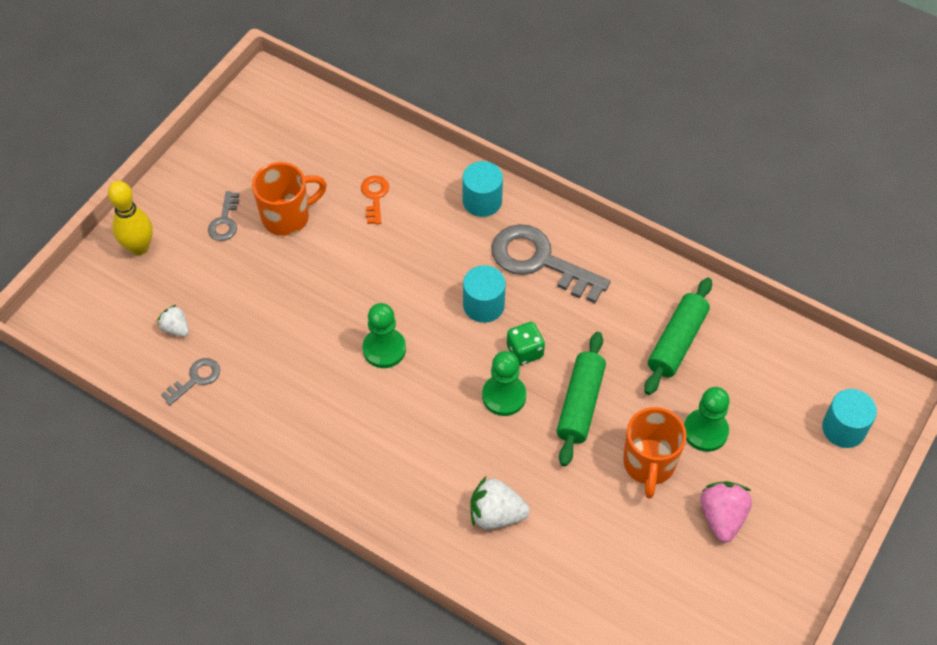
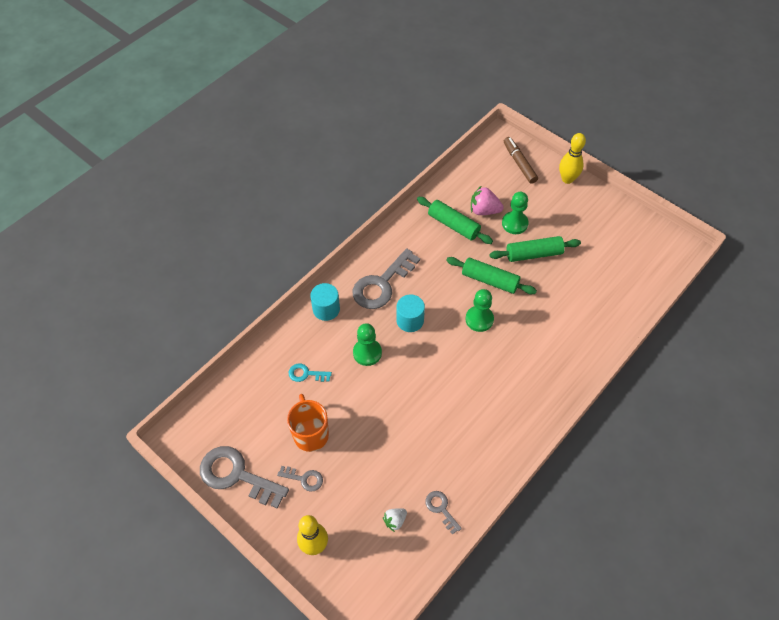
camera: 80 degrees left, 0 degrees up
(223, 152) = (236, 475): none -> grey key
(375, 196) = (306, 374): orange key -> turquoise key
(384, 349) = (434, 383): green pawn -> green pawn (367, 353)
(496, 514) = (560, 336): white strawberry -> none
(525, 351) = (448, 303): green dice -> none
(649, 464) = (533, 254): orange mug -> green rolling pin
(722, 517) = (569, 227): pink strawberry -> pink strawberry (484, 210)
(831, 509) = (567, 179): none -> yellow bowling pin
(843, 428) = (519, 163): turquoise cylinder -> brown marker

